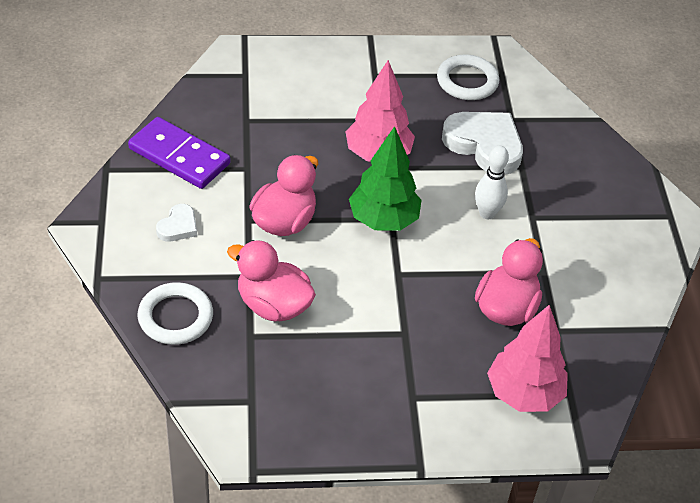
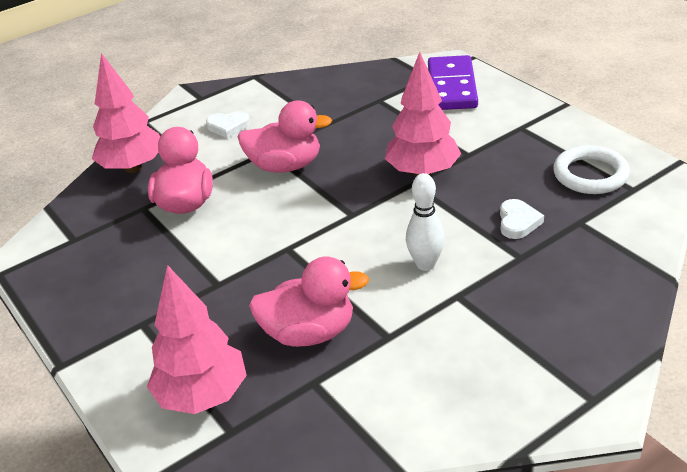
camera: 65 degrees right, 10 degrees down
(175, 317) = (133, 168): white ring -> pink tree
(179, 156) = (302, 94): purple domino -> purple domino (452, 87)
(383, 220) = (344, 211): green tree -> none
(484, 145) = (518, 222): white heart -> white heart, size x0.50

